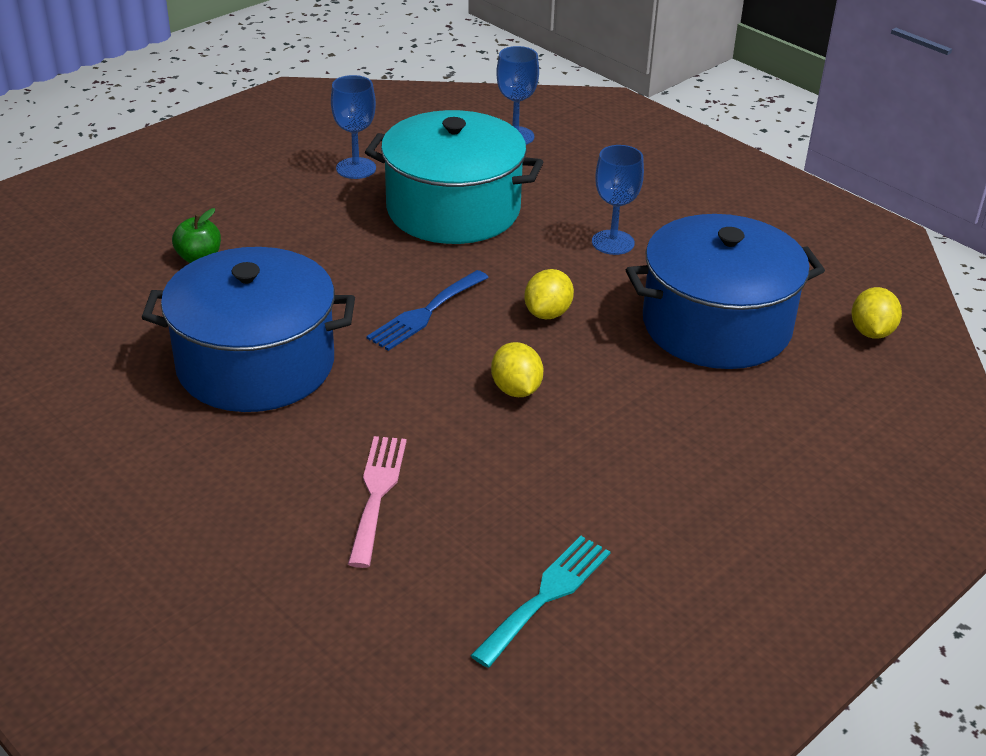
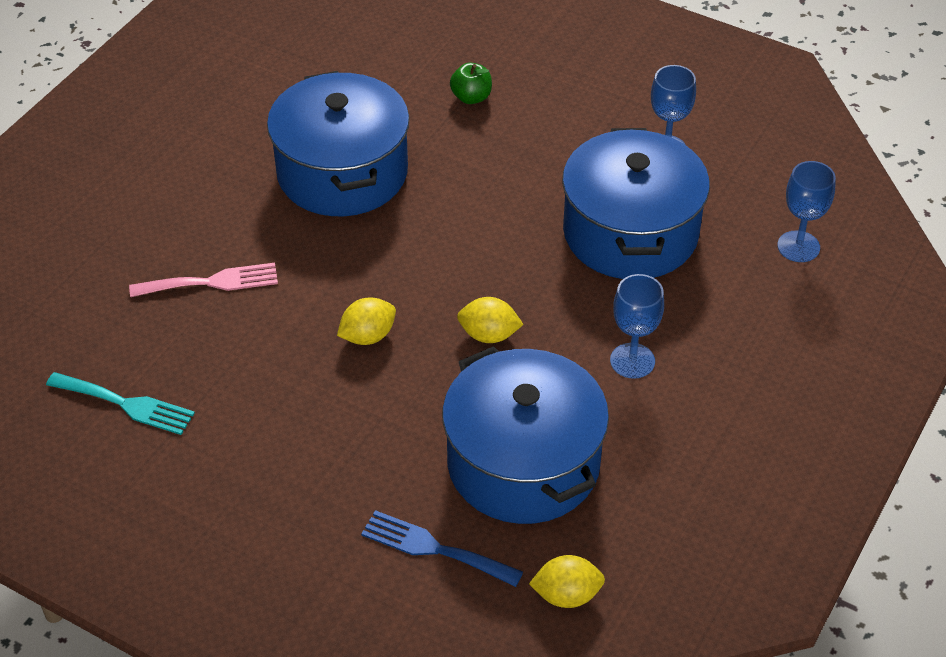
camera: 75 degrees right, 10 degrees up
(425, 313) = (453, 254): blue fork -> blue fork (434, 548)
(453, 209) = (630, 232): turquoise pot -> blue pot

